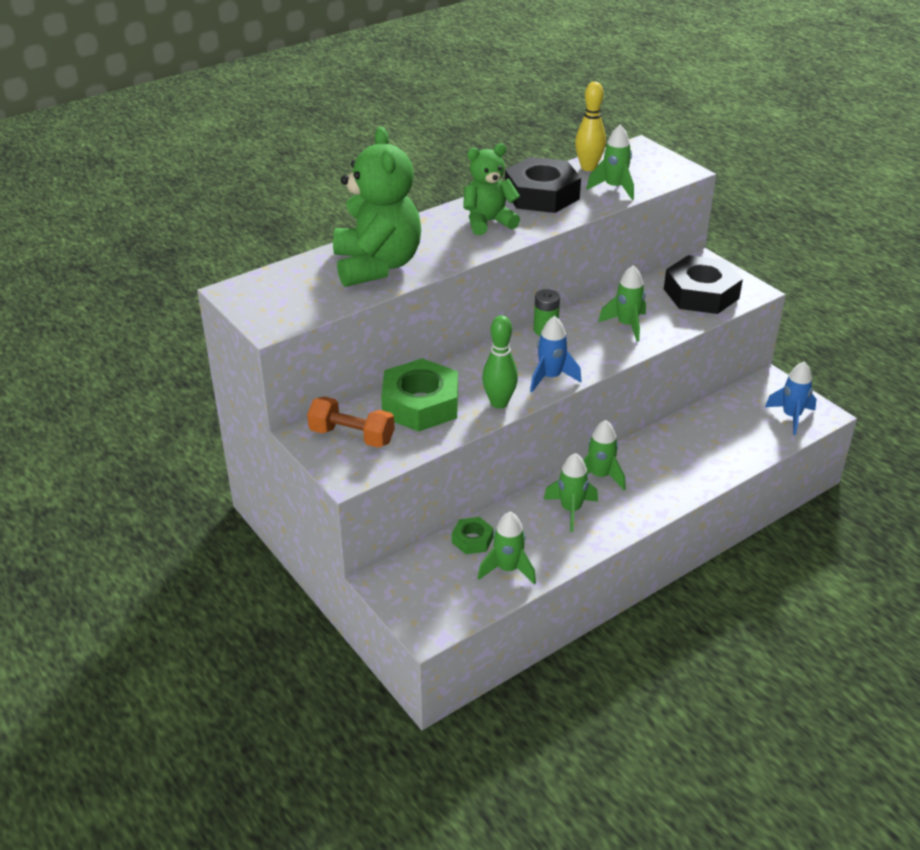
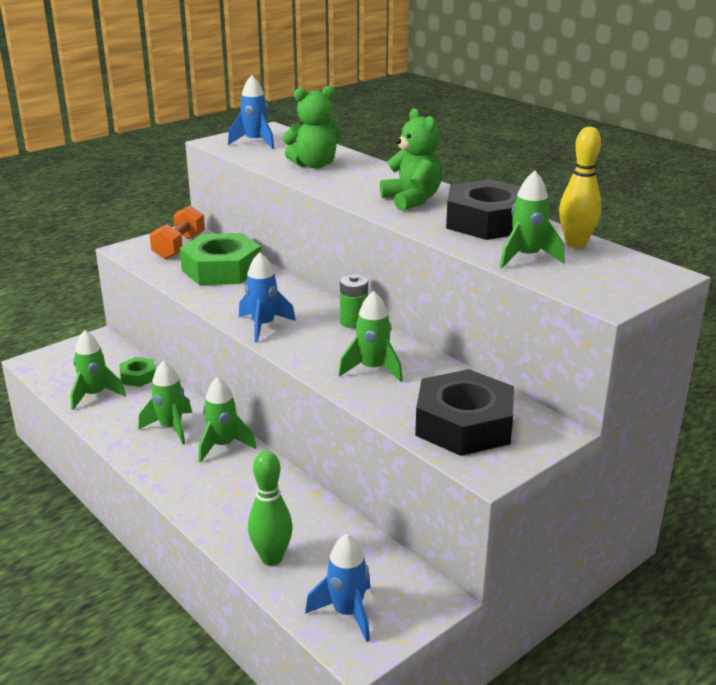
camera: 85 degrees right, 10 degrees down
(285, 300) = (255, 142): none -> blue rocket
(377, 266) = (314, 165): green teddy bear -> green teddy bear, size x0.62
(499, 403) = (221, 302): green bowling pin -> green bowling pin (272, 558)

